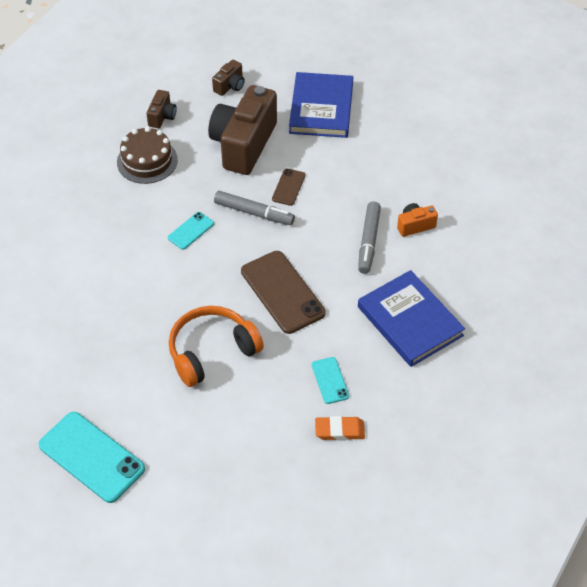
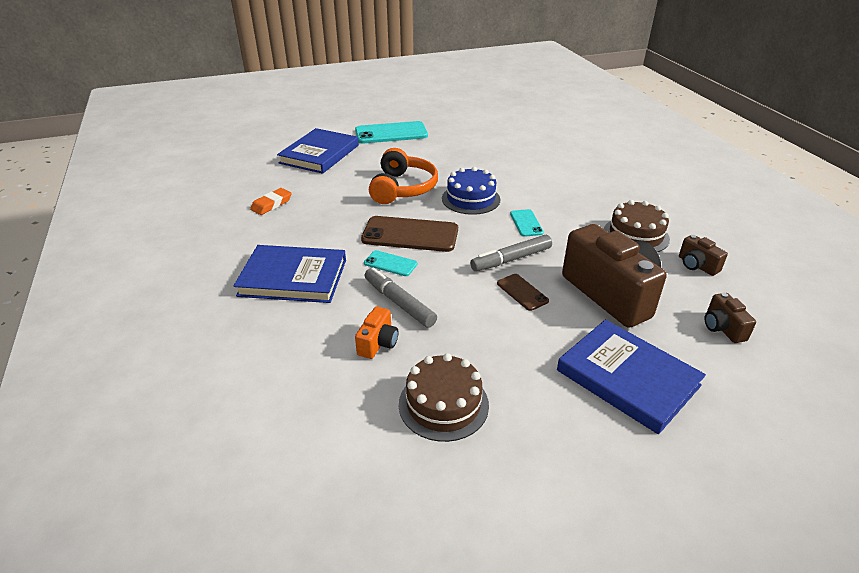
camera: 130 degrees right, 15 degrees down
(184, 289) = (471, 199): none -> blue cake
(207, 483) = (319, 154): none -> blue book
(330, 380) = (309, 218): turquoise phone -> turquoise phone (390, 263)
(425, 168) = (443, 404): none -> brown cake

